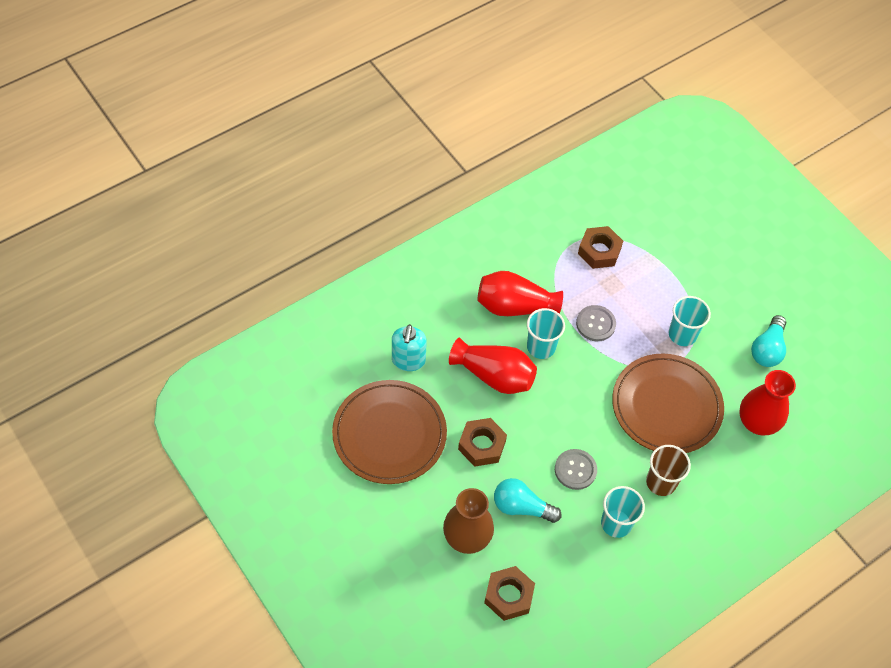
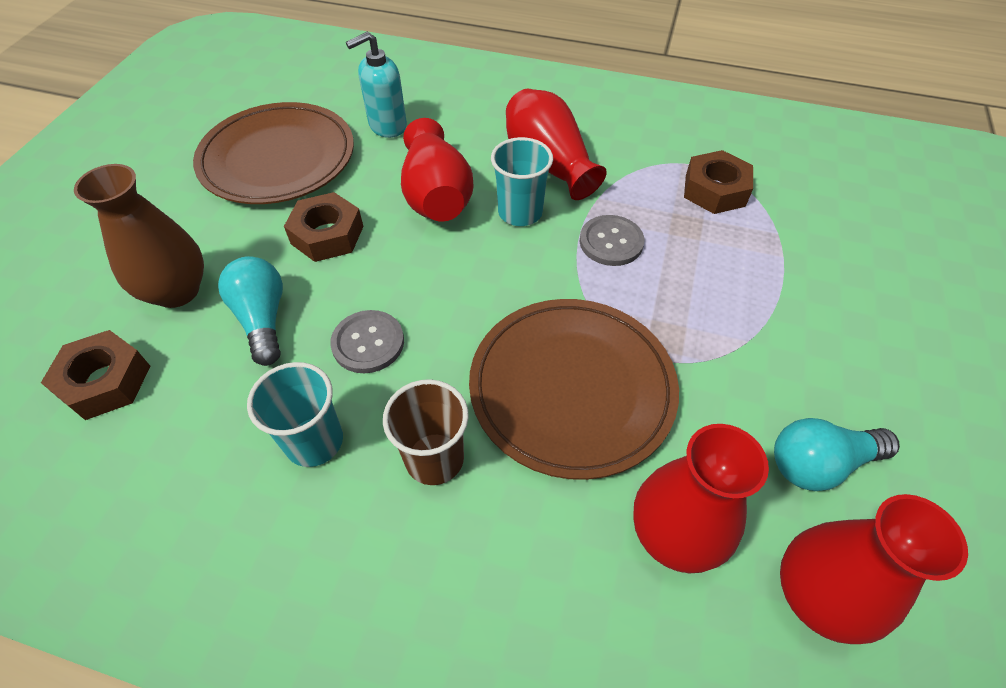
camera: 55 degrees right, 5 degrees down
(682, 334) = (707, 338): turquoise cup -> none
(811, 397) = (817, 596): none -> red vase

